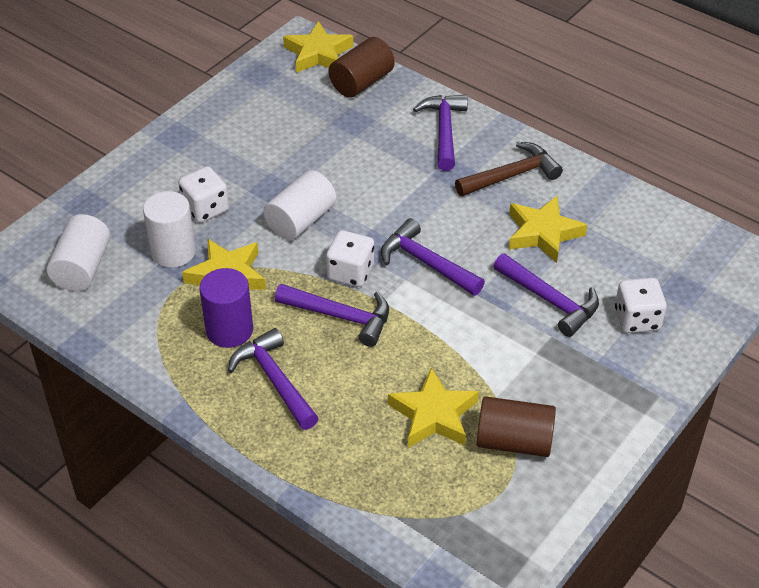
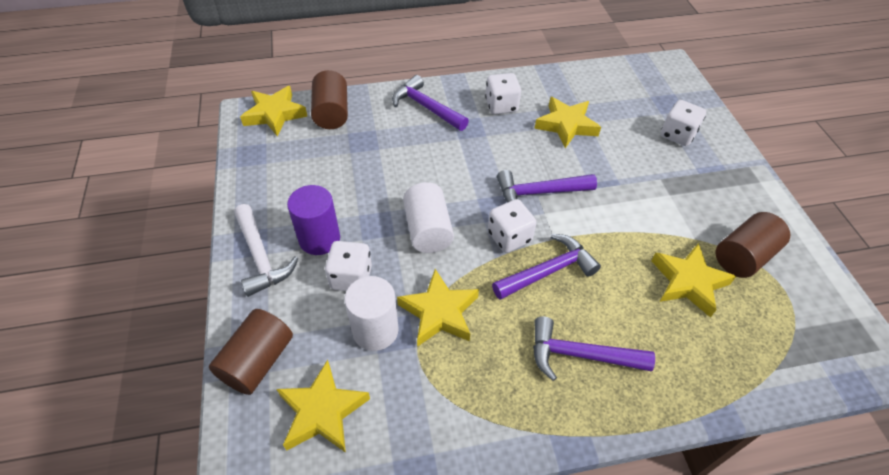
camera: 50 degrees left, 5 degrees up
(82, 268) = (322, 411): white cylinder -> yellow star
(86, 211) = (258, 361): none -> brown cylinder
(170, 150) = (261, 257): none -> white hammer
(229, 330) = (500, 349): purple cylinder -> purple cylinder (319, 239)
(511, 175) = (501, 106): brown hammer -> white dice
(550, 300) = (628, 159): purple hammer -> none

